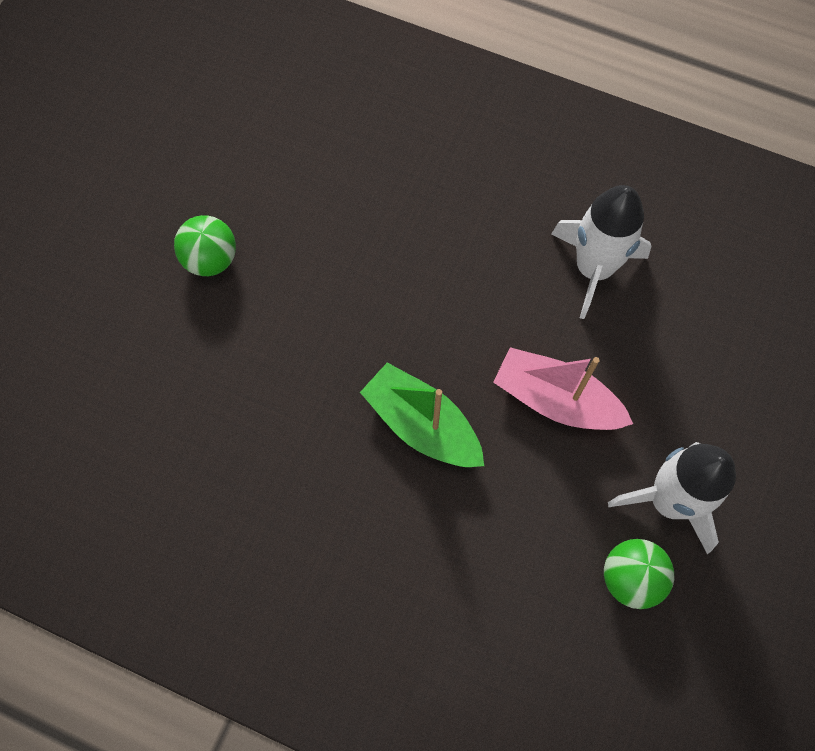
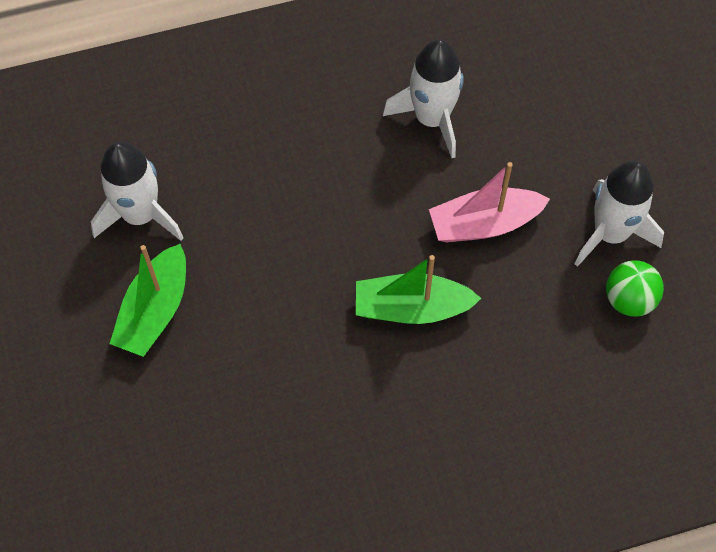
camera: 40 degrees left, 5 degrees down
(211, 259) = (155, 310): green ball -> green boat
(271, 171) = (140, 215): none -> white rocket

